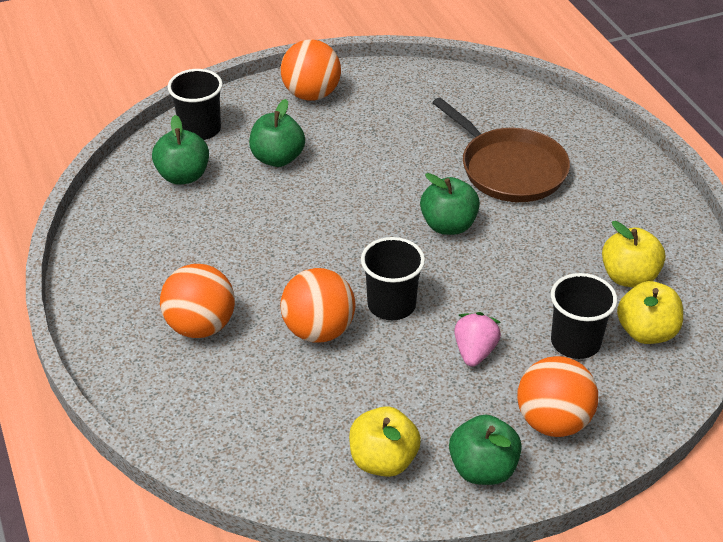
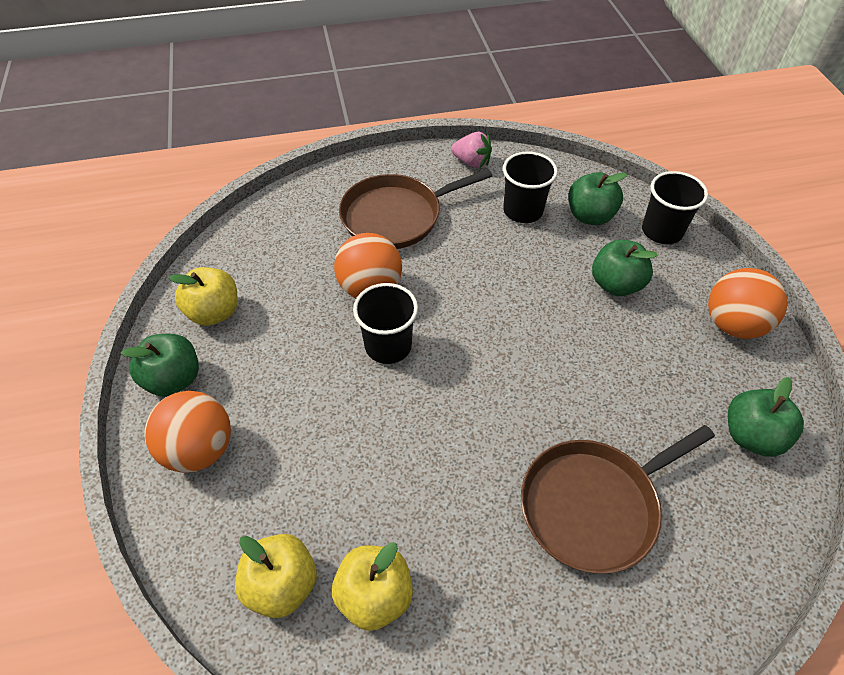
camera: 100 degrees right, 10 degrees up
(200, 326) = (396, 216): orange ball -> brown pan
(448, 225) = (495, 416): green apple -> green apple (751, 435)
(475, 352) = (308, 402): pink strawberry -> pink strawberry (472, 162)
(575, 342) = (291, 500): black cup -> black cup (523, 211)

